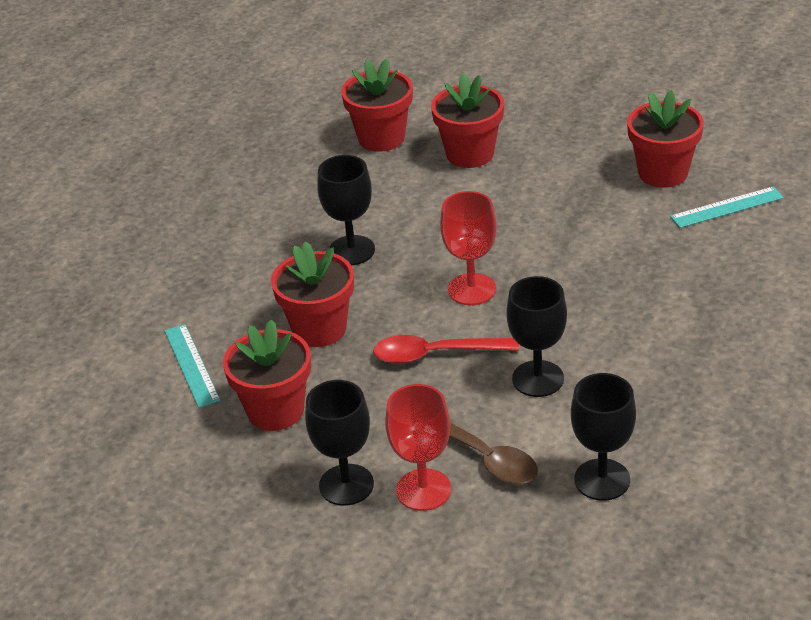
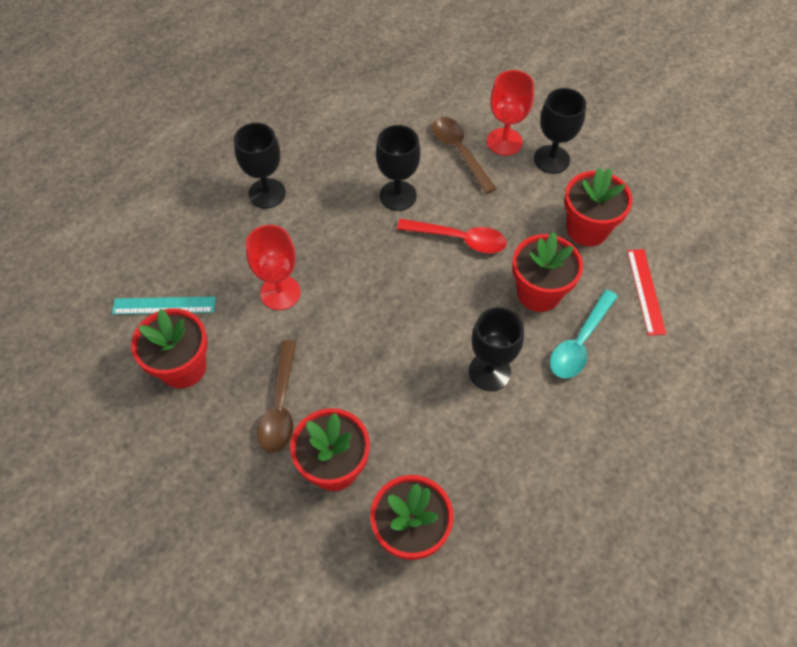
camera: 165 degrees left, 20 degrees up
(191, 365) = (645, 291): turquoise ruler -> red ruler
(261, 298) = (580, 342): none -> turquoise spoon
(471, 289) = (407, 291): red goblet -> red goblet (280, 293)
(547, 175) = (280, 405): none -> brown spoon
(602, 480) = (395, 116): black goblet -> black goblet (267, 193)

